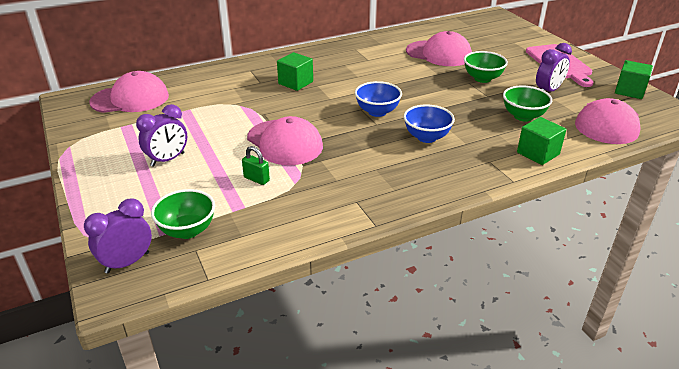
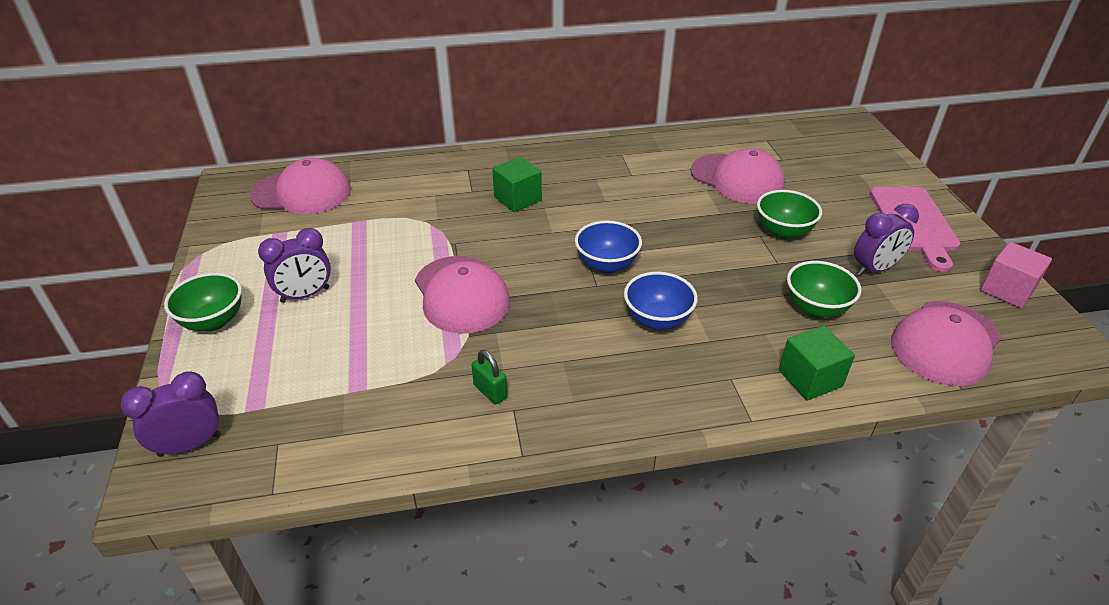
camera: 15 degrees right, 5 degrees up
(187, 230) = (281, 411): green bowl -> green bowl (213, 321)
(256, 179) = (400, 347): green padlock -> green padlock (490, 391)
(629, 91) = (1007, 290): green cube -> pink cube

